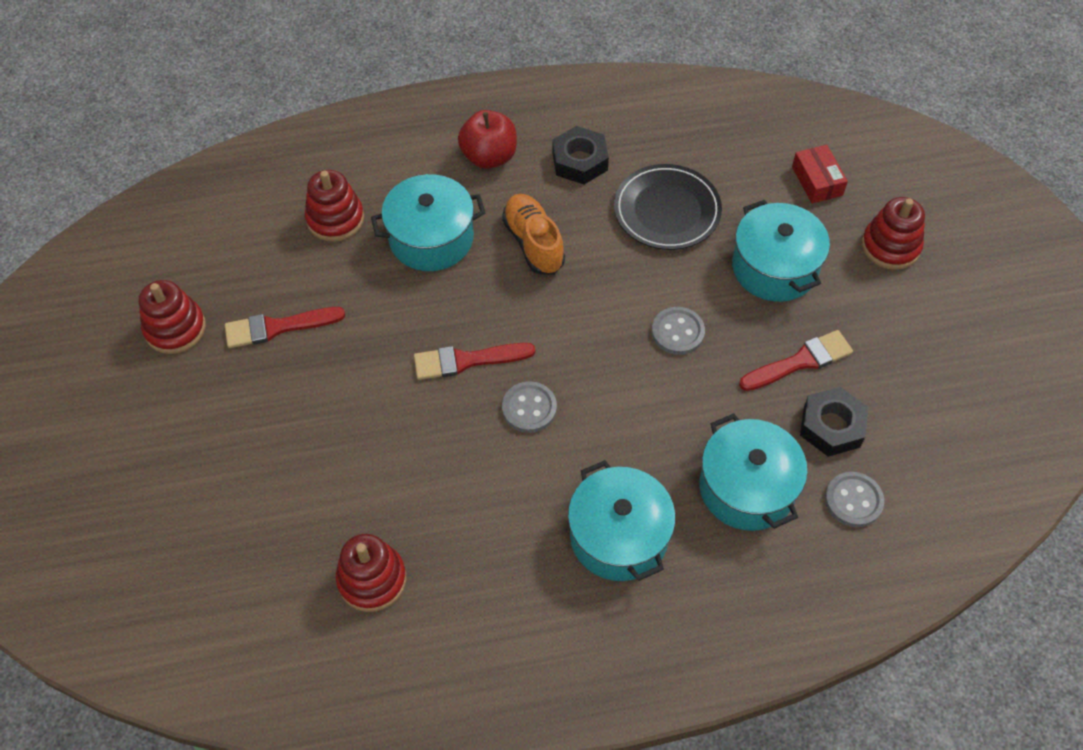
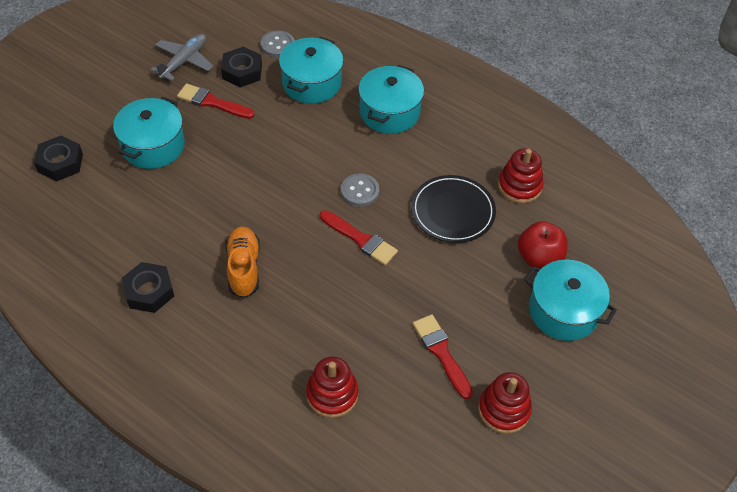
camera: 135 degrees left, 5 degrees down
(278, 327) = (441, 352): red brush -> red brush turned 150 degrees counterclockwise
(431, 238) = (293, 325): turquoise pot -> turquoise pot (563, 311)
(489, 156) = (191, 346): red apple -> red apple (539, 258)
(533, 243) = (243, 268): orange shoe -> orange shoe turned 150 degrees clockwise
(667, 210) = (153, 219): black plate -> black plate (452, 211)
(677, 332) = (243, 160): grey button -> none
(817, 181) = (60, 163): red box -> black nut
(890, 246) = (89, 106): red stacking toy -> none
(901, 378) = (184, 61): none -> grey plane

